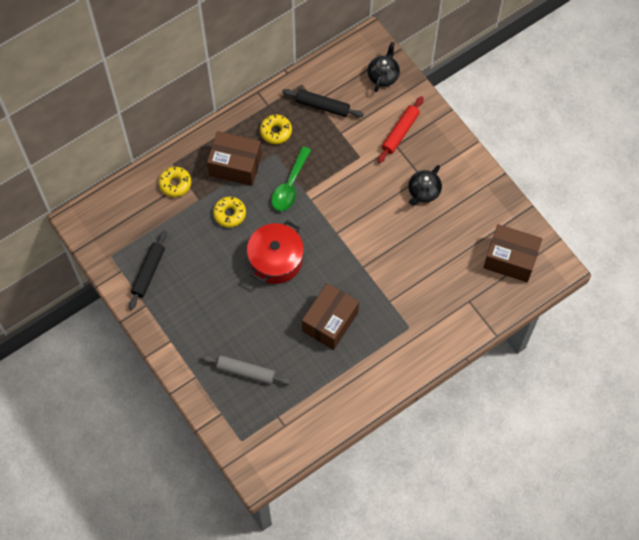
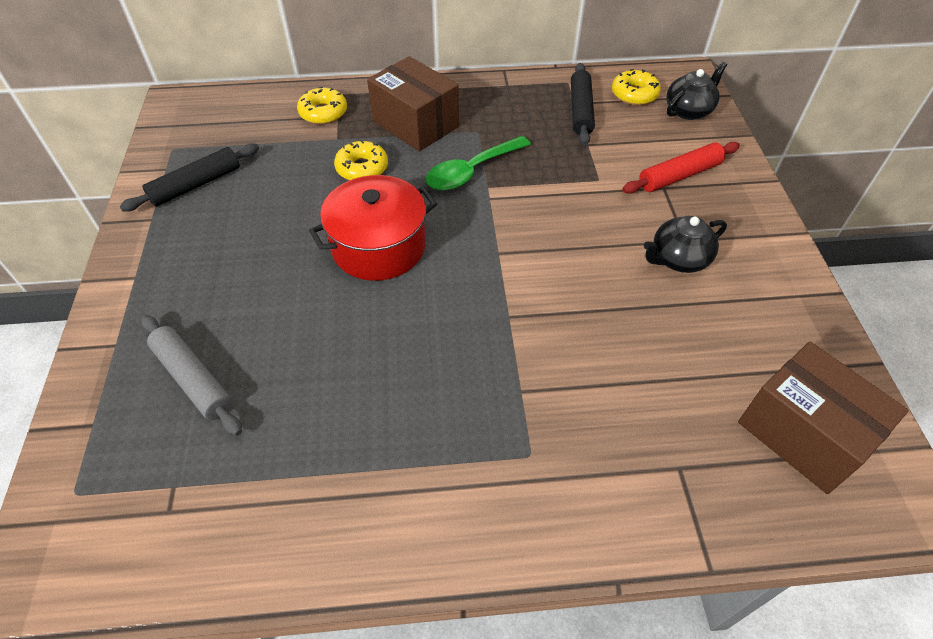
camera: 30 degrees right, 15 degrees down
(276, 131) = (497, 112): yellow donut -> yellow donut (634, 94)
(322, 106) = (580, 110): black rolling pin -> black rolling pin turned 45 degrees clockwise
(330, 322) = (393, 372): brown box -> none

